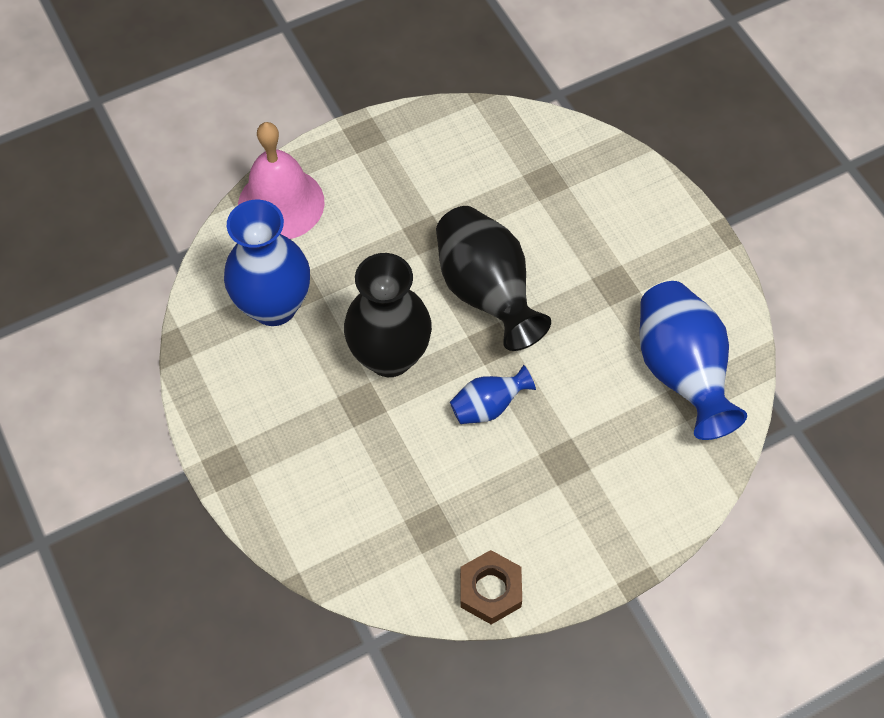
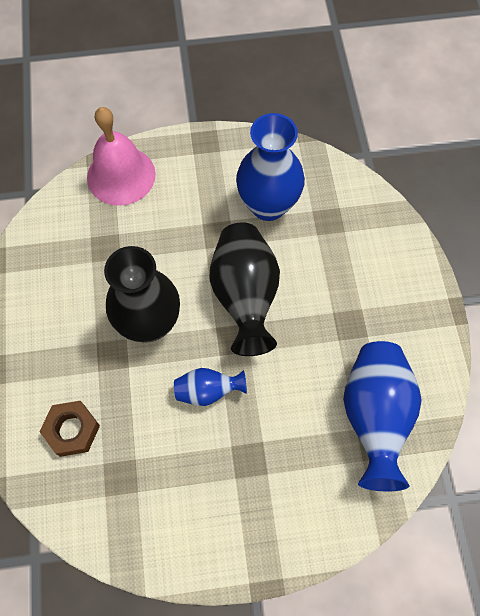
camera: 20 degrees right, 5 degrees up
(274, 306) = (81, 254): blue vase -> blue vase (268, 205)
(490, 590) = (145, 549): brown nut -> brown nut (72, 430)

